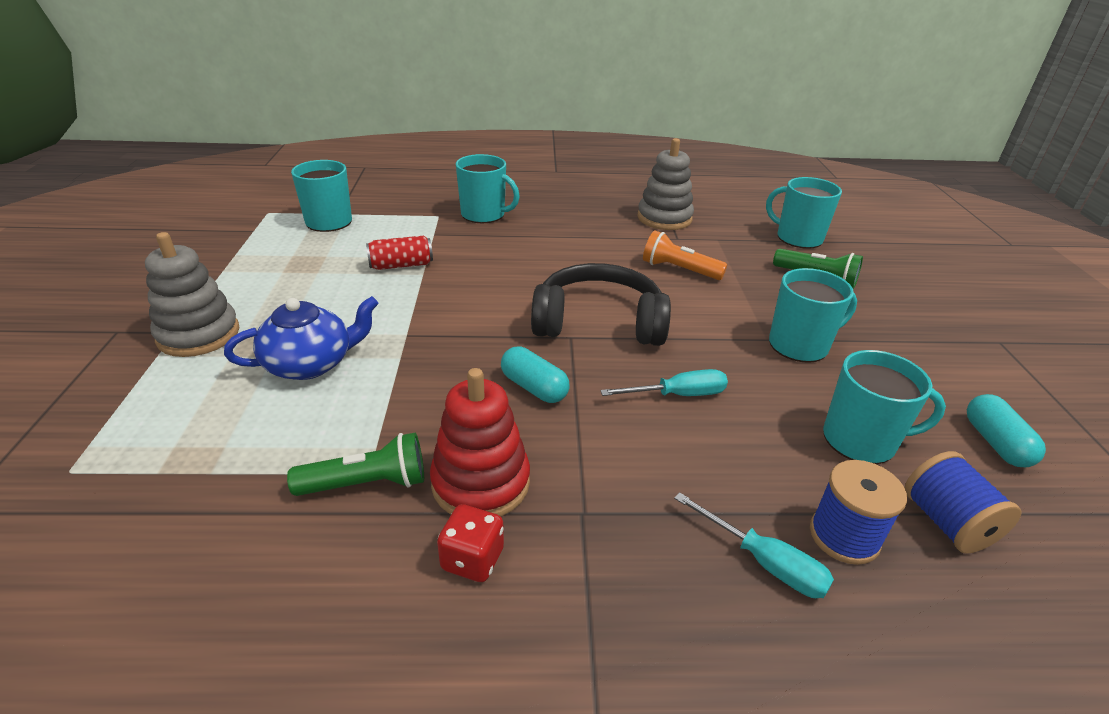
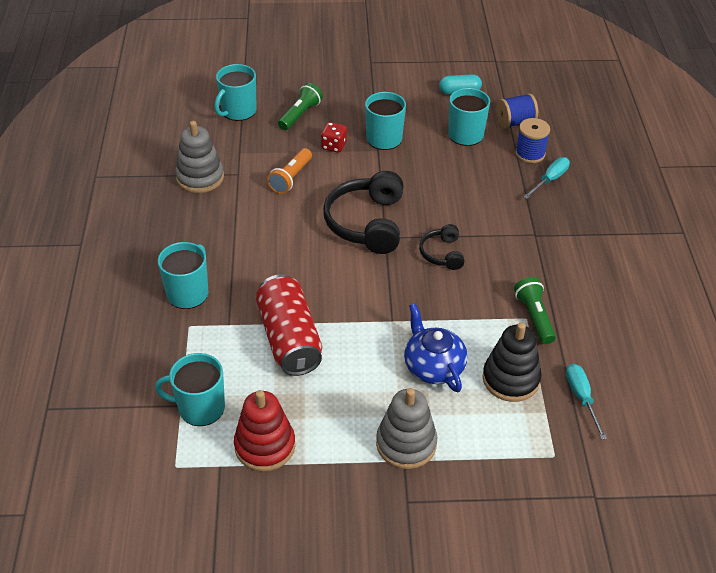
camera: 90 degrees left, 10 degrees up
(246, 438) = (510, 379): none -> black stacking toy
(401, 265) = (289, 338): red can -> red can, size x1.89
(472, 559) = (571, 272): red dice -> red dice (334, 146)
(481, 483) = (524, 272): red stacking toy -> red stacking toy (265, 446)
(534, 387) = (442, 253): turquoise capsule -> black headphones
(678, 395) = (439, 194): turquoise screwdriver -> turquoise screwdriver (581, 398)

